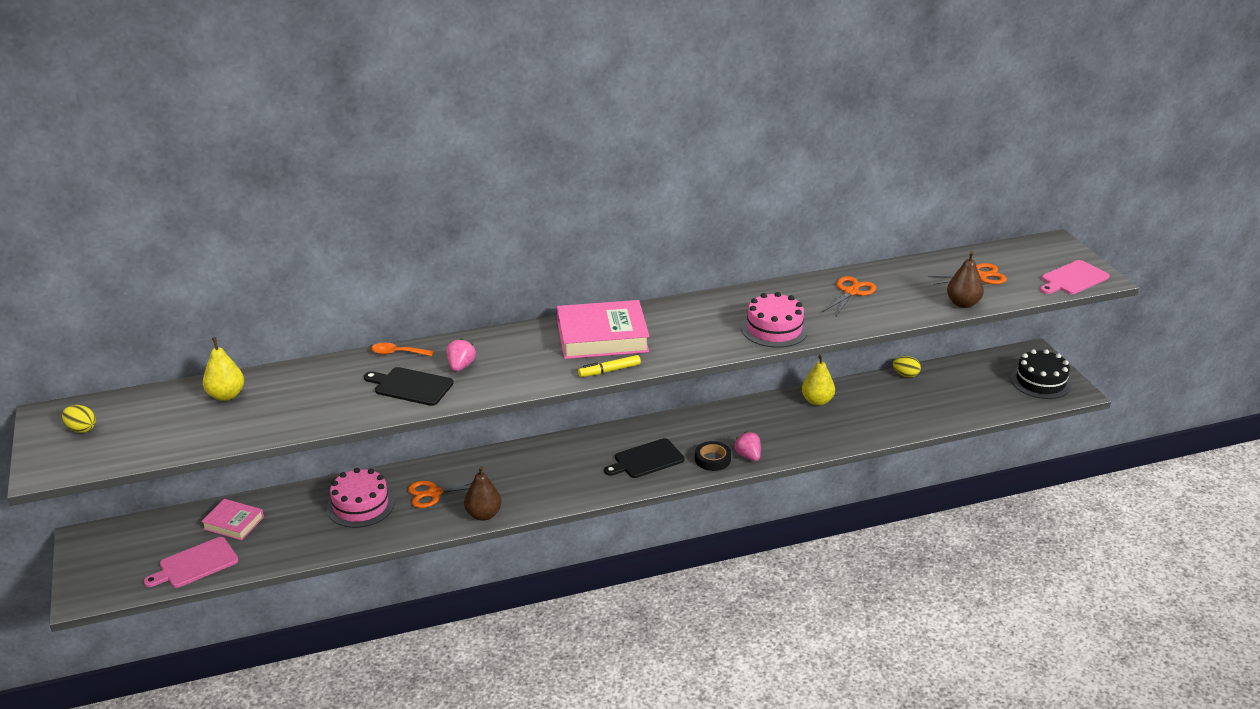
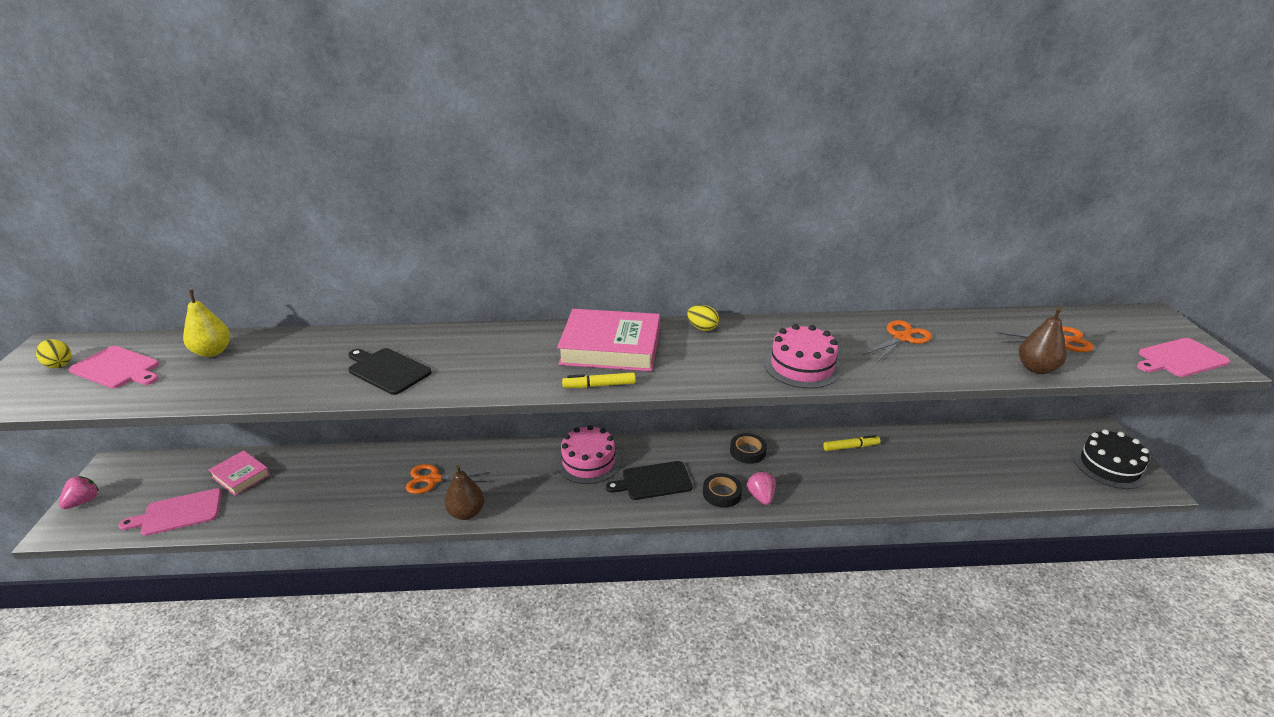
camera: 15 degrees right, 0 degrees up
(146, 423) = (117, 368): none -> pink cutting board
(360, 505) = (360, 479): pink cake -> pink cake (588, 461)
(397, 353) = (400, 334): orange spoon -> none
(461, 366) = (450, 357): pink strawberry -> pink strawberry (83, 501)
(724, 420) = (747, 451): none -> black tape
(817, 401) = (851, 447): yellow pear -> yellow marker
(905, 375) = (953, 434): yellow egg -> yellow egg (702, 328)

